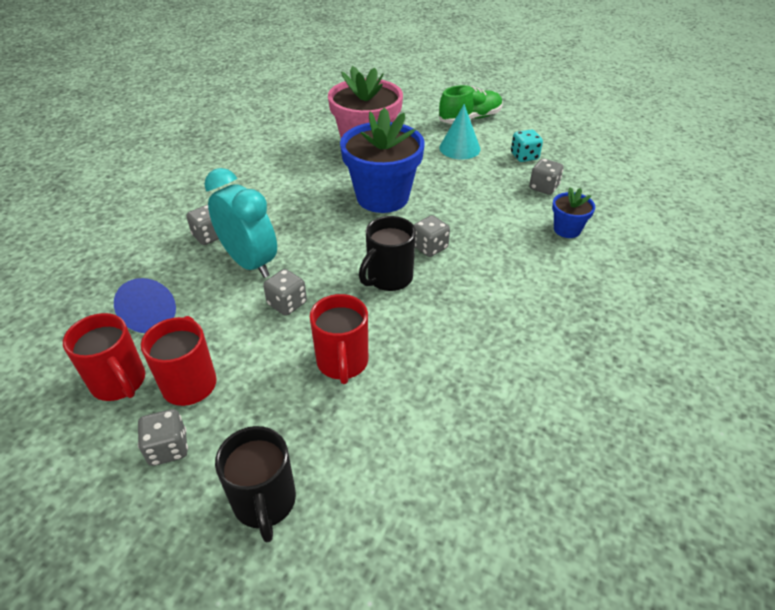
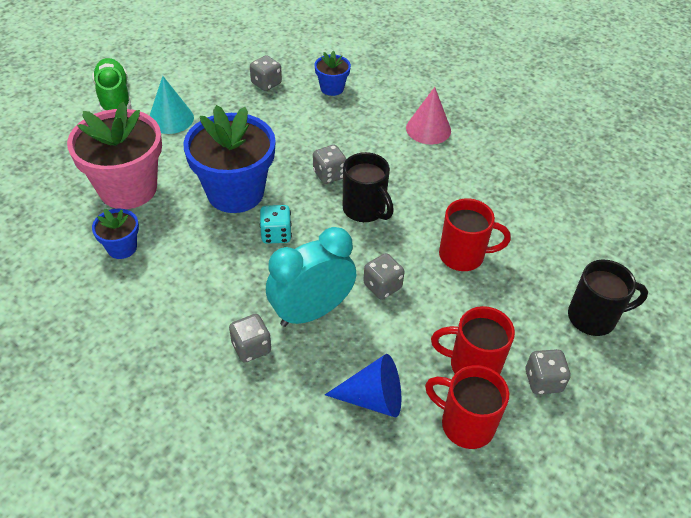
camera: 80 degrees left, 5 degrees up
(119, 382) = (465, 424): red mug -> red mug turned 120 degrees counterclockwise
(303, 158) = (122, 248): none -> blue flower pot
(524, 156) = (209, 81): turquoise dice -> turquoise dice (276, 234)
(544, 313) = (428, 129): none -> pink cone

